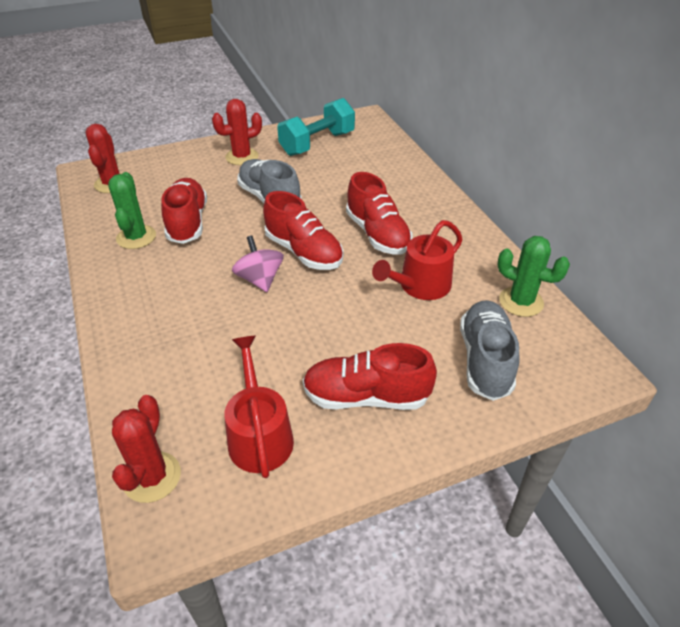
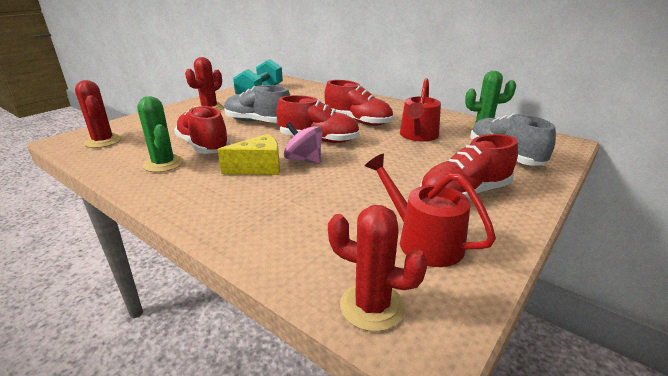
camera: 30 degrees left, 15 degrees down
(152, 477) = (372, 306): red cactus -> red cactus turned 45 degrees counterclockwise
(209, 275) = (259, 168): none -> yellow cheese

